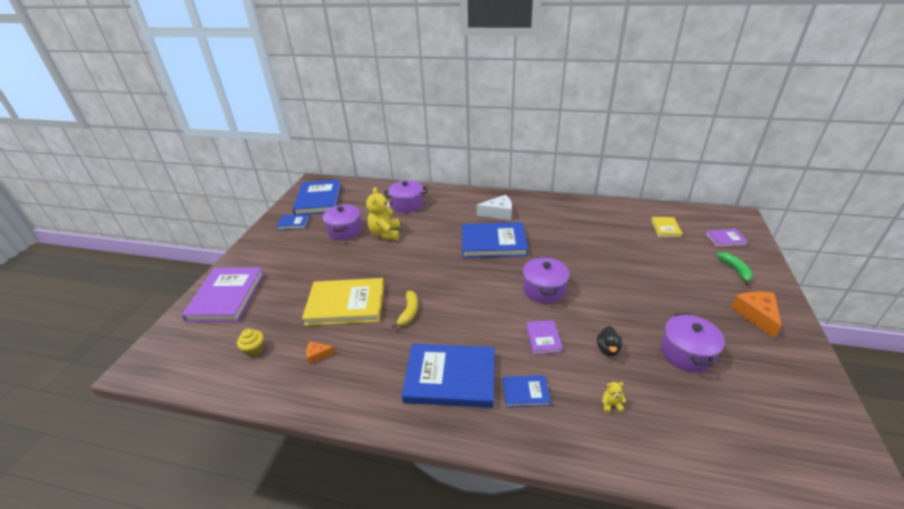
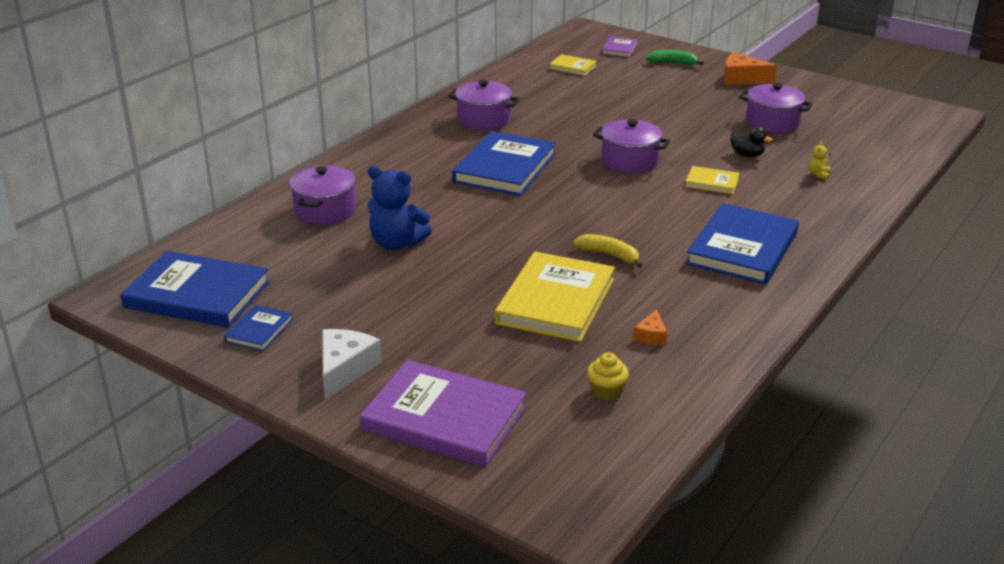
camera: 70 degrees left, 5 degrees down
(345, 230) = (346, 279): purple pot -> purple pot (483, 119)
(385, 234) = (397, 243): yellow teddy bear -> blue teddy bear
(498, 213) = (435, 148): white cheese -> white cheese (345, 369)
(525, 392) = (784, 211): blue book -> none
(543, 338) = (712, 182): purple book -> yellow book

